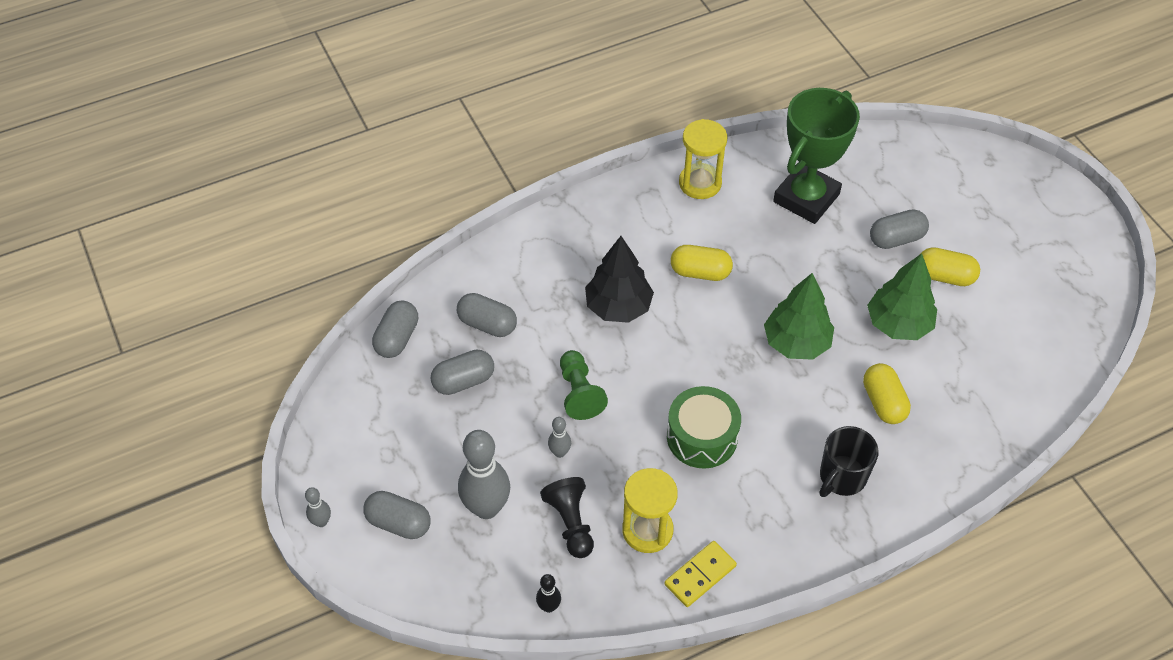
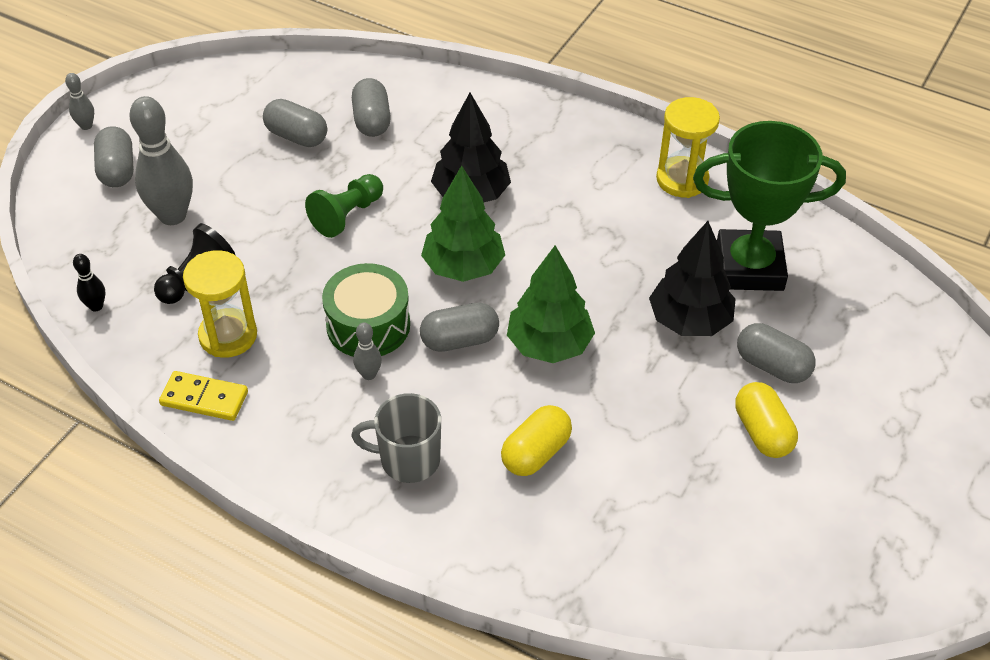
camera: 55 degrees right, 5 degrees down
(397, 338) = (308, 76): grey capsule -> grey capsule (459, 340)
(559, 452) = (269, 234): grey bowling pin -> grey bowling pin (369, 374)
(700, 272) = (569, 231): yellow capsule -> none
(829, 256) = (689, 321): none -> black tree
(841, 477) = (408, 459): black mug -> grey mug
(898, 324) = (654, 420): green tree -> green tree (463, 267)

